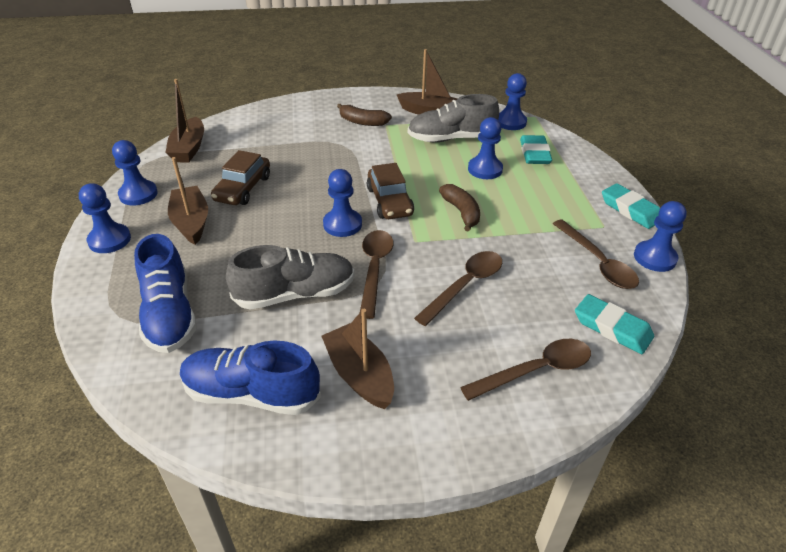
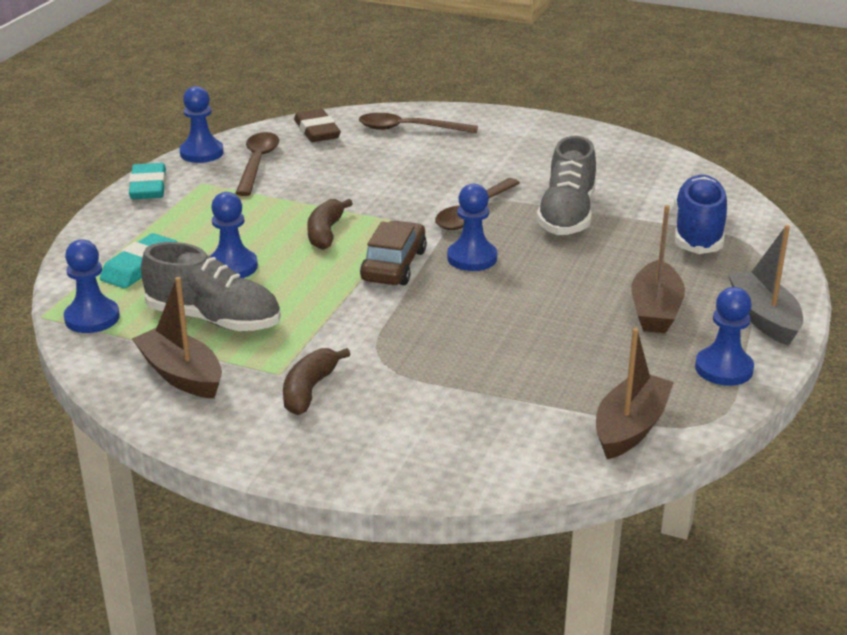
camera: 150 degrees left, 10 degrees down
(109, 240) = (764, 318): blue pawn -> grey boat
(243, 188) = (570, 334): brown car -> none
(251, 394) = (638, 170): blue shoe -> none
(295, 294) = (567, 215): grey shoe -> grey shoe turned 90 degrees counterclockwise
(359, 375) = (546, 158): brown boat -> none
(363, 122) = (309, 390): brown banana -> brown banana turned 120 degrees counterclockwise
(465, 285) = (400, 181): brown spoon -> none
(612, 328) = (317, 131): turquoise eraser -> brown eraser

